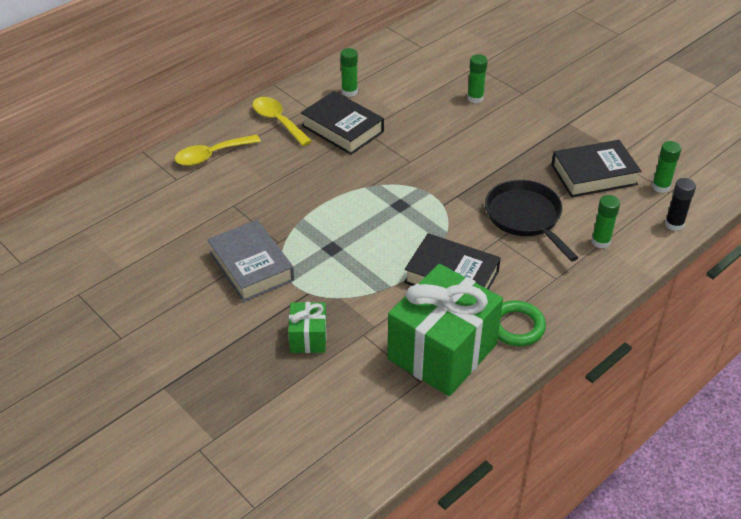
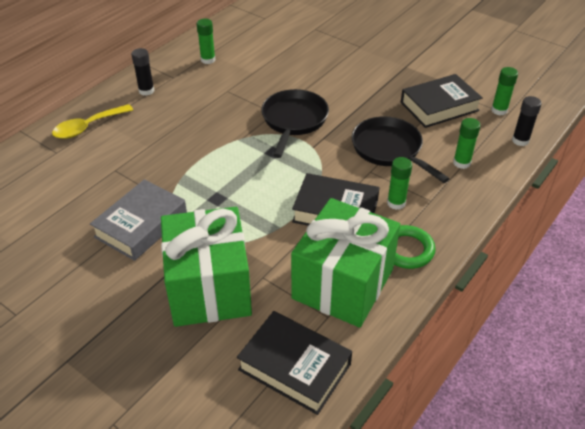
camera: 10 degrees left, 0 degrees up
(251, 266) = (141, 225): grey book -> grey book turned 75 degrees clockwise
(278, 121) = (146, 91): yellow spoon -> black glue stick
(308, 338) = (209, 288): green gift -> green gift, size x2.15
(342, 129) = (207, 91): black book -> black book (294, 366)
(429, 173) = (293, 121): none -> black pan
(475, 98) = (320, 54): green glue stick -> green glue stick (396, 203)

